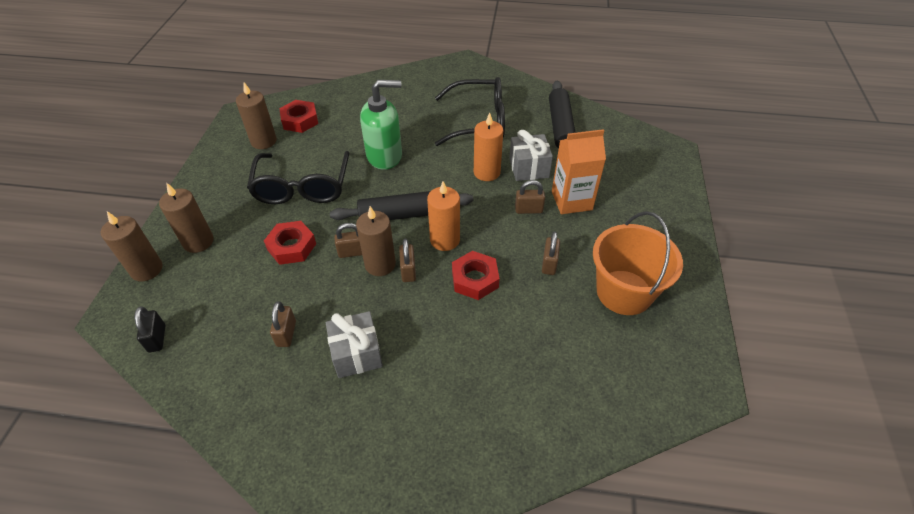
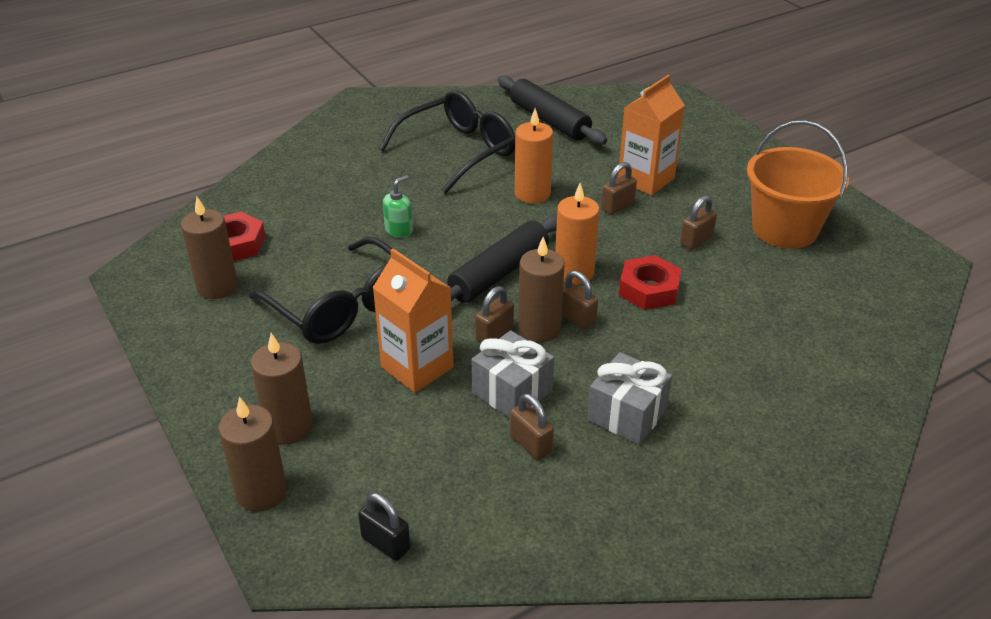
camera: 40 degrees left, 10 degrees down
(292, 247) = (417, 367): red nut -> orange carton
(385, 156) = (399, 230): green soap dispenser -> green soap dispenser, size x0.48
(529, 168) = (568, 171): grey gift -> grey gift (512, 392)
(549, 264) = (696, 241): brown padlock -> brown padlock turned 75 degrees clockwise

